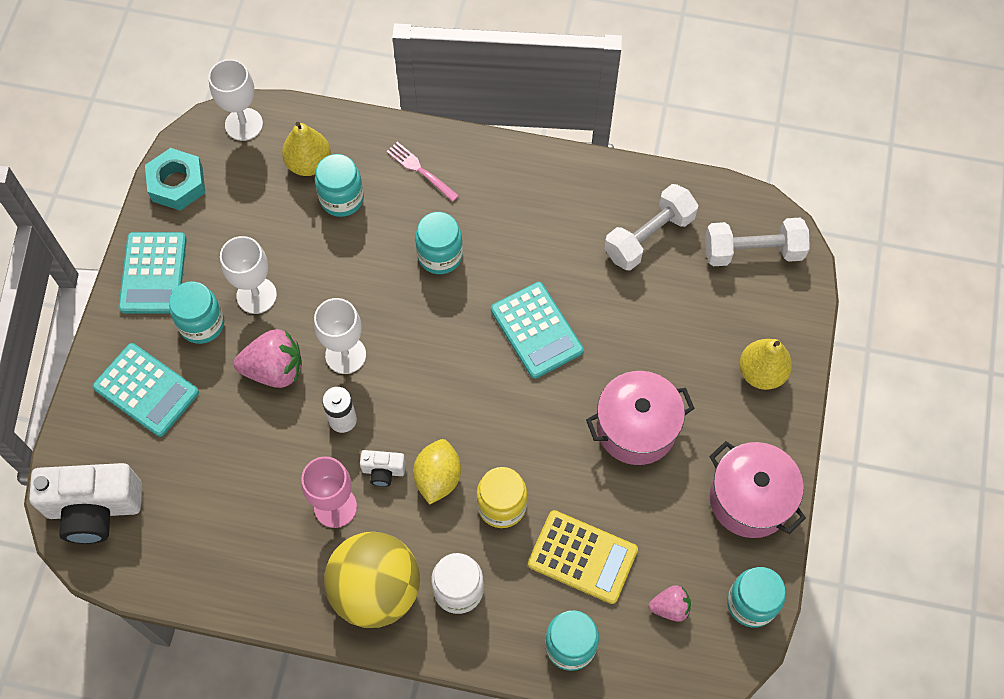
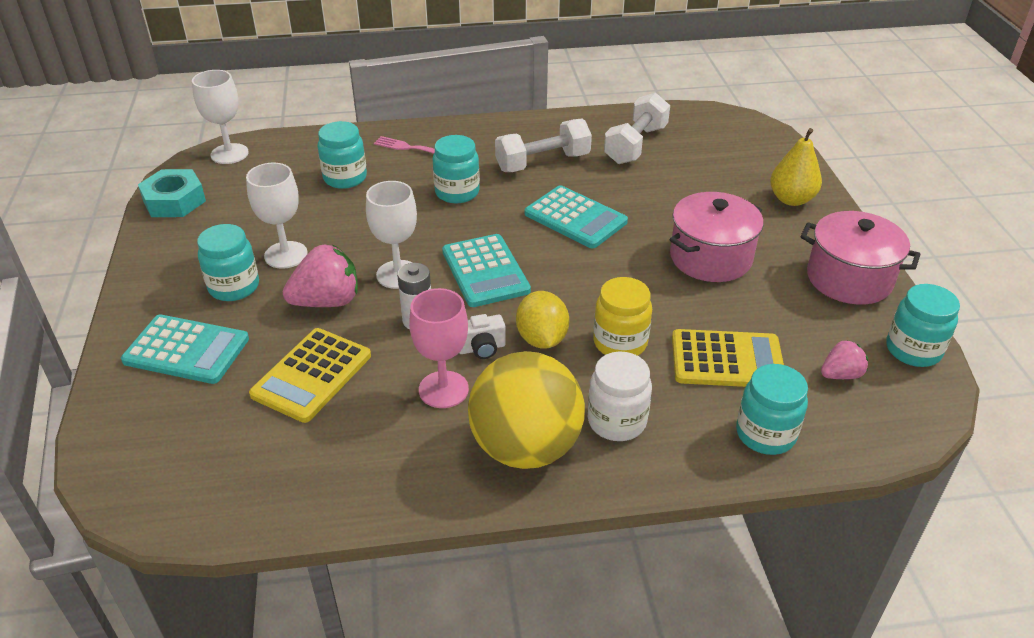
camera: 20 degrees left, 25 degrees down
(94, 508) = (150, 467): white camera -> none
(153, 273) = (168, 263): turquoise calculator -> turquoise calculator (485, 271)
(237, 454) = (312, 375): none -> yellow calculator
(309, 163) = (303, 164): yellow pear -> none
(753, 251) = (727, 135): white dumbbell -> white dumbbell (542, 162)

